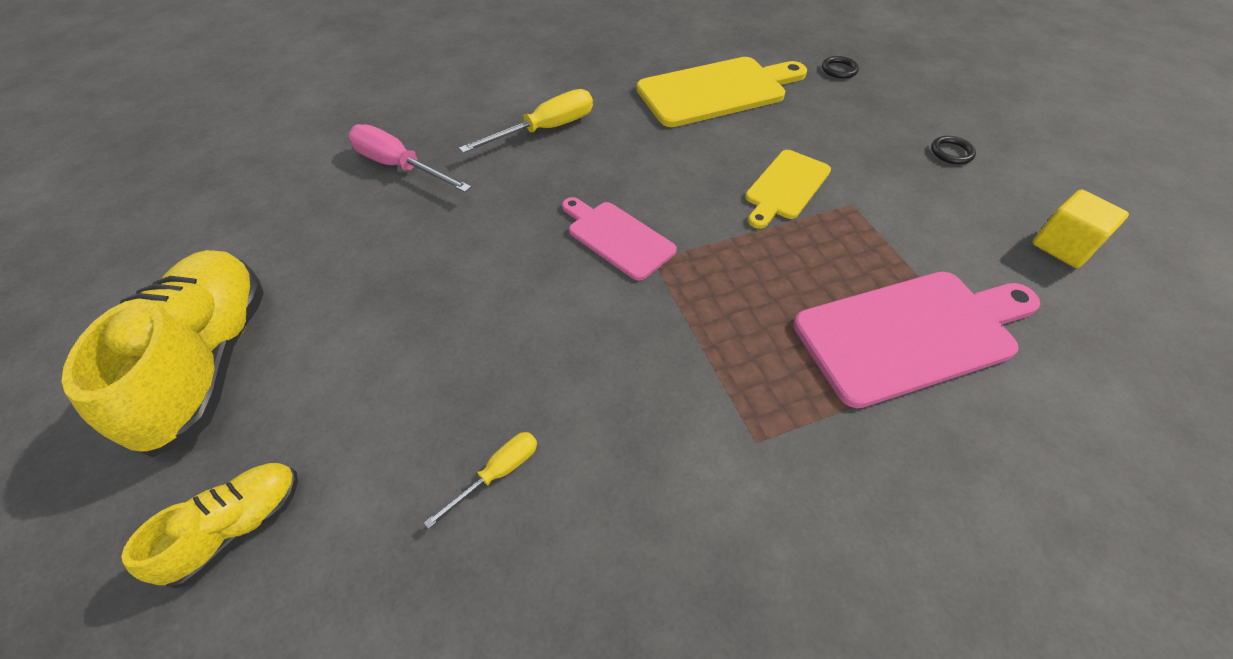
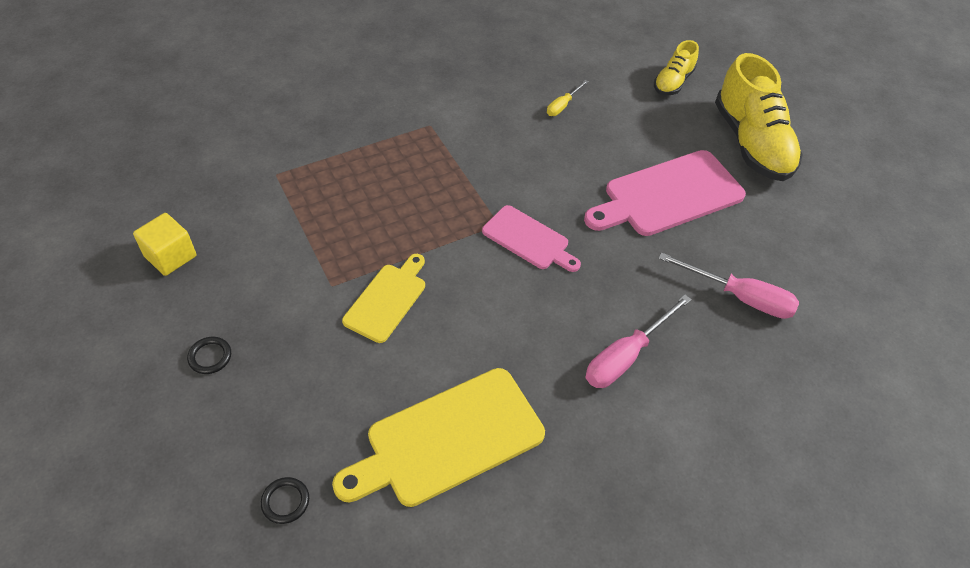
camera: 170 degrees right, 0 degrees up
(545, 130) = (626, 356): yellow screwdriver -> pink screwdriver
(911, 334) = (322, 183): pink cutting board -> pink cutting board (668, 195)

